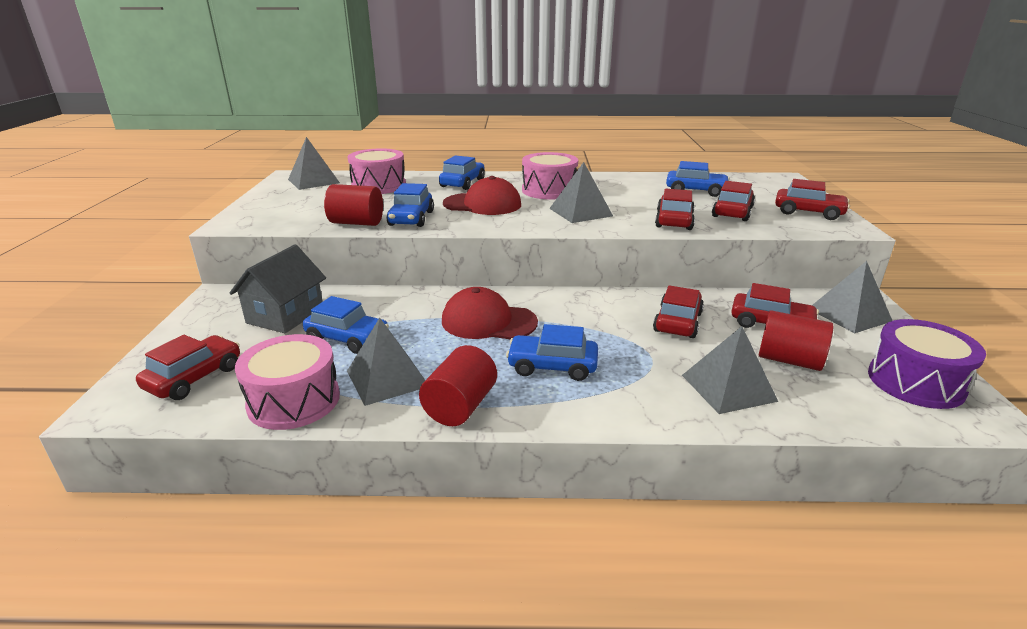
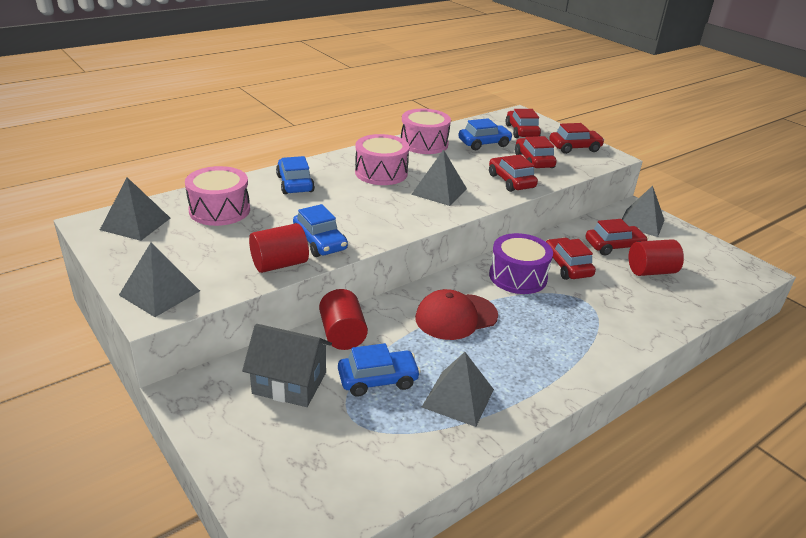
camera: 40 degrees left, 5 degrees up
(194, 377) = (312, 477): red car -> red car (521, 131)
(285, 315) = (289, 383): grey house -> grey house turned 60 degrees counterclockwise
(294, 400) = (422, 450): pink drum -> pink drum (424, 143)
(460, 406) = (533, 394): red cylinder -> red cylinder (342, 334)
(482, 204) = (353, 206): red cap -> none
(552, 366) = (543, 335): blue car -> none
(728, 388) = (646, 306): grey pyramid -> grey pyramid (159, 293)
(915, 382) = (714, 261): purple drum -> purple drum (518, 276)

